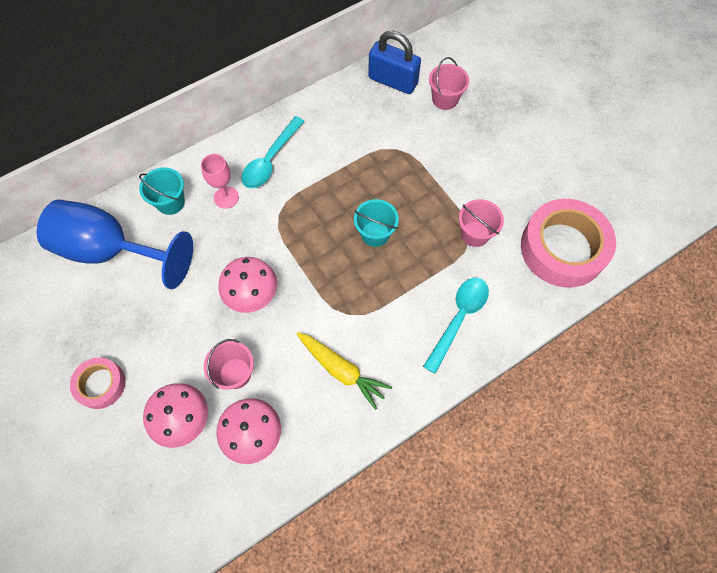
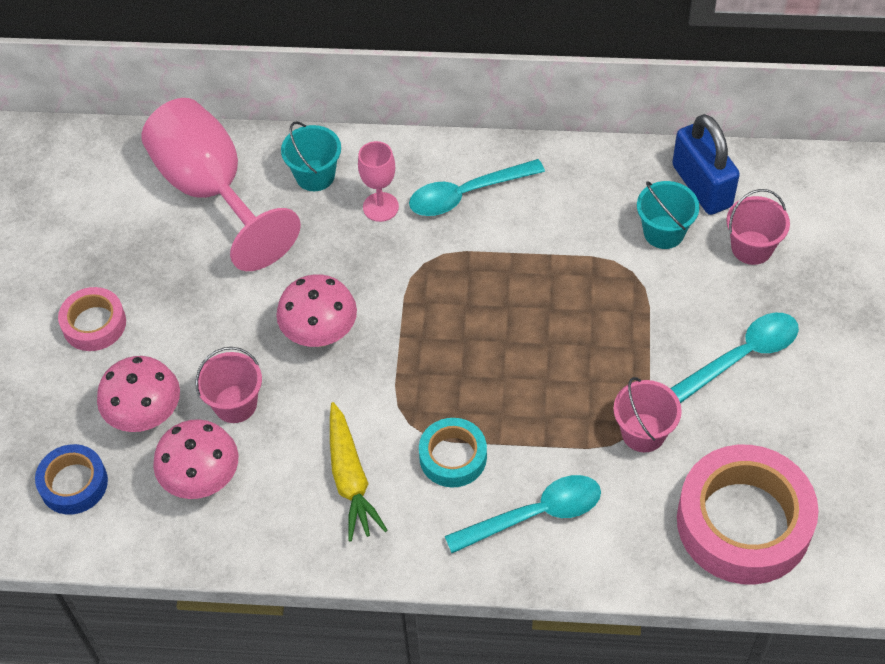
camera: 40 degrees right, 10 degrees down
(111, 250) = (212, 190): blue goblet -> pink goblet
(172, 498) = (74, 483): none -> blue tape
(375, 234) = (518, 355): turquoise bucket -> turquoise bucket (663, 232)
(388, 317) = (453, 457): none -> turquoise tape
(488, 160) = (742, 356): none -> turquoise spoon

